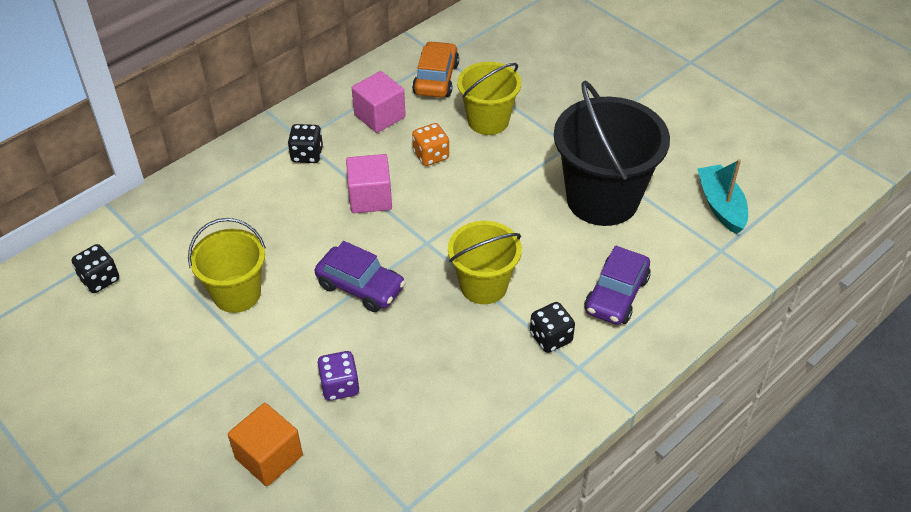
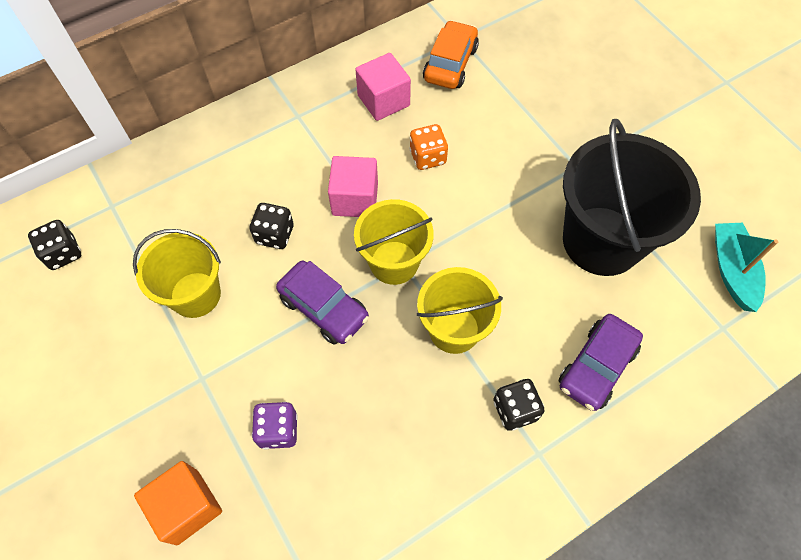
camera: 10 degrees right, 15 degrees up
(307, 155) = (300, 136): black dice -> black dice (275, 235)
(488, 121) = (495, 123): yellow bucket -> yellow bucket (394, 262)

